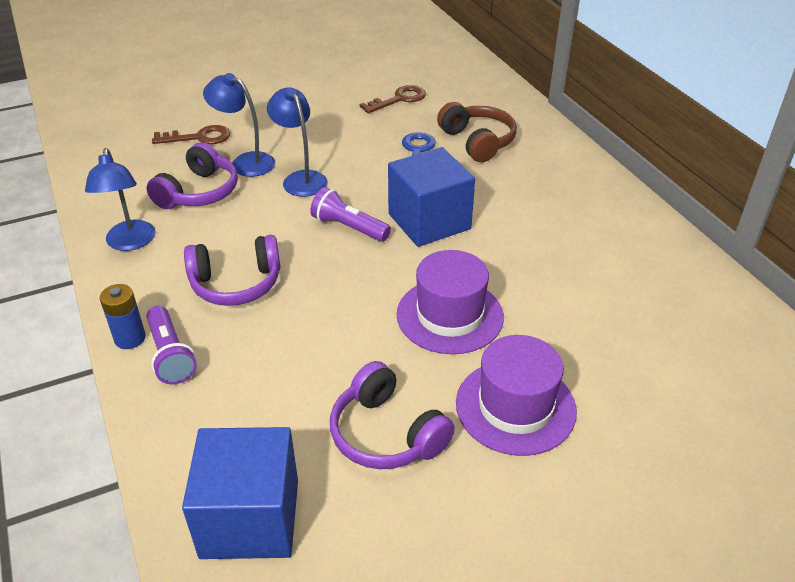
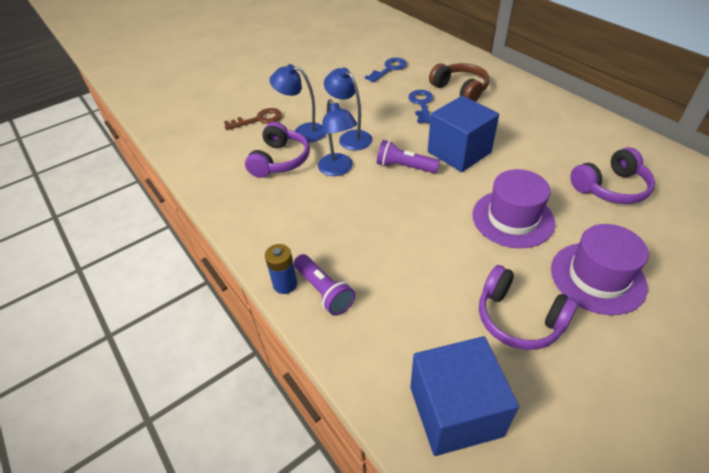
camera: 10 degrees left, 5 degrees up
(130, 243) = (247, 208): blue lamp -> blue lamp (338, 169)
(236, 283) = (344, 225): purple headphones -> purple headphones (610, 188)
(399, 99) = (389, 69): brown key -> blue key

